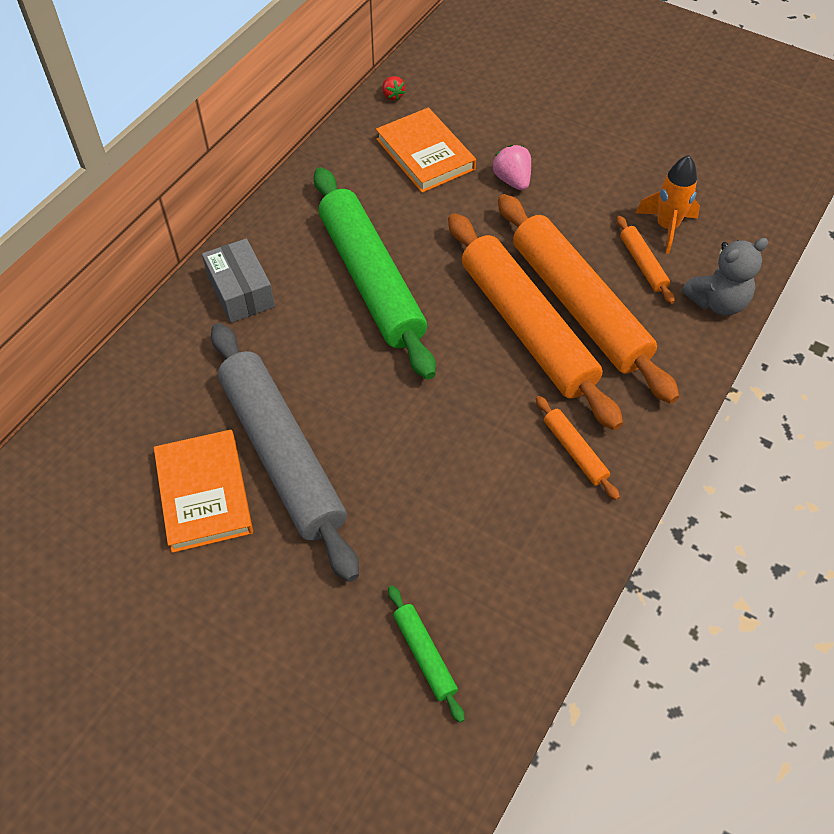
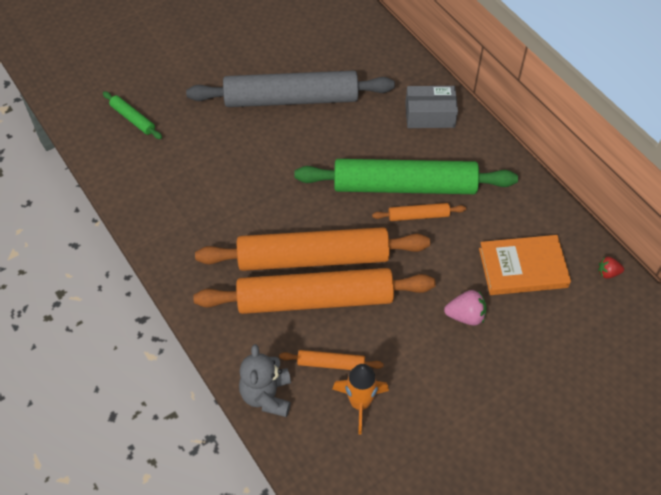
camera: 115 degrees right, 0 degrees up
(204, 493) = (287, 60): orange book -> none
(424, 655) = (133, 119): green rolling pin -> green rolling pin turned 45 degrees clockwise
(574, 451) = (203, 239): orange rolling pin -> orange rolling pin (418, 216)

